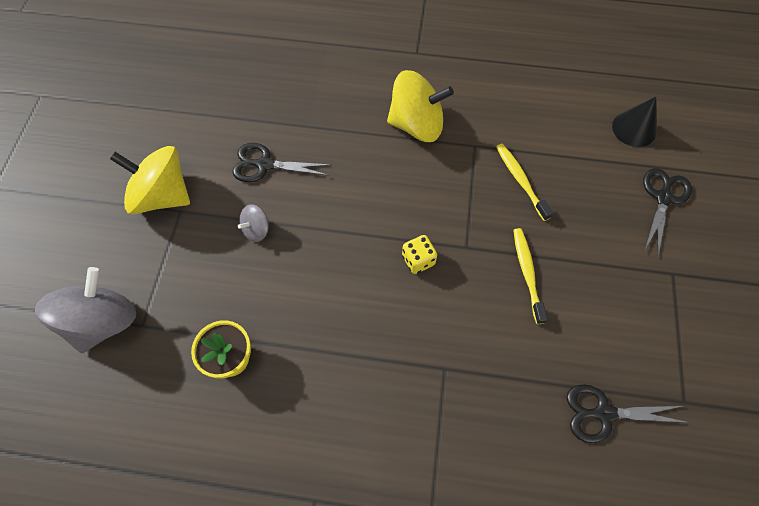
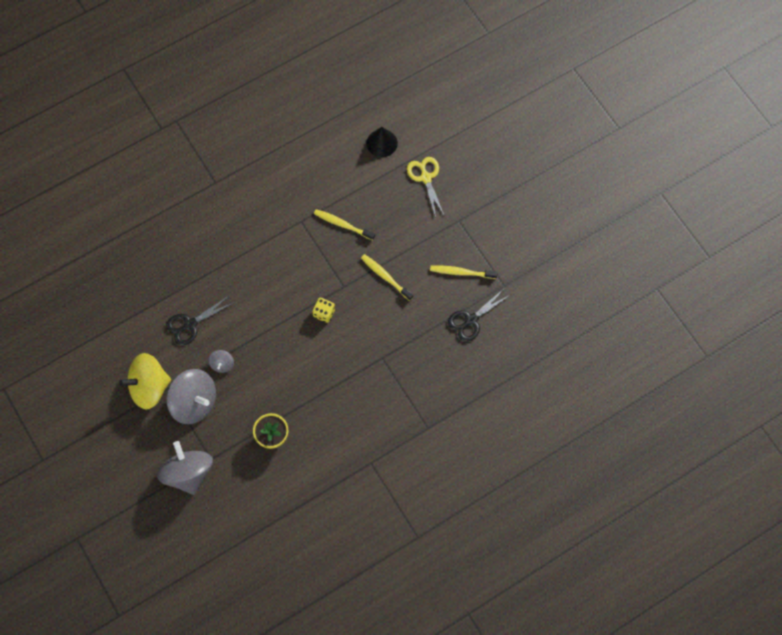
camera: 40 degrees left, 5 degrees up
(189, 247) = (194, 402): none -> grey spinning top
(416, 125) = (256, 233): yellow spinning top -> none
(633, 340) = (461, 272): none -> yellow toothbrush
(663, 198) = (426, 178): black scissors -> yellow scissors

